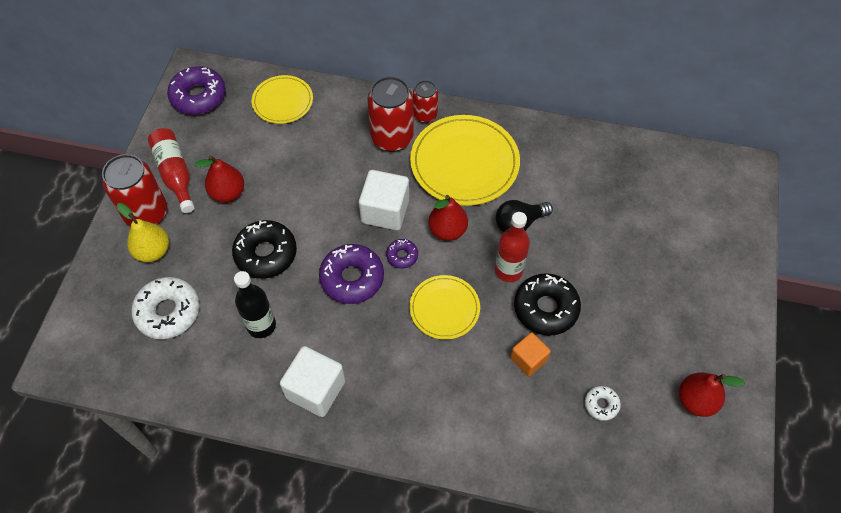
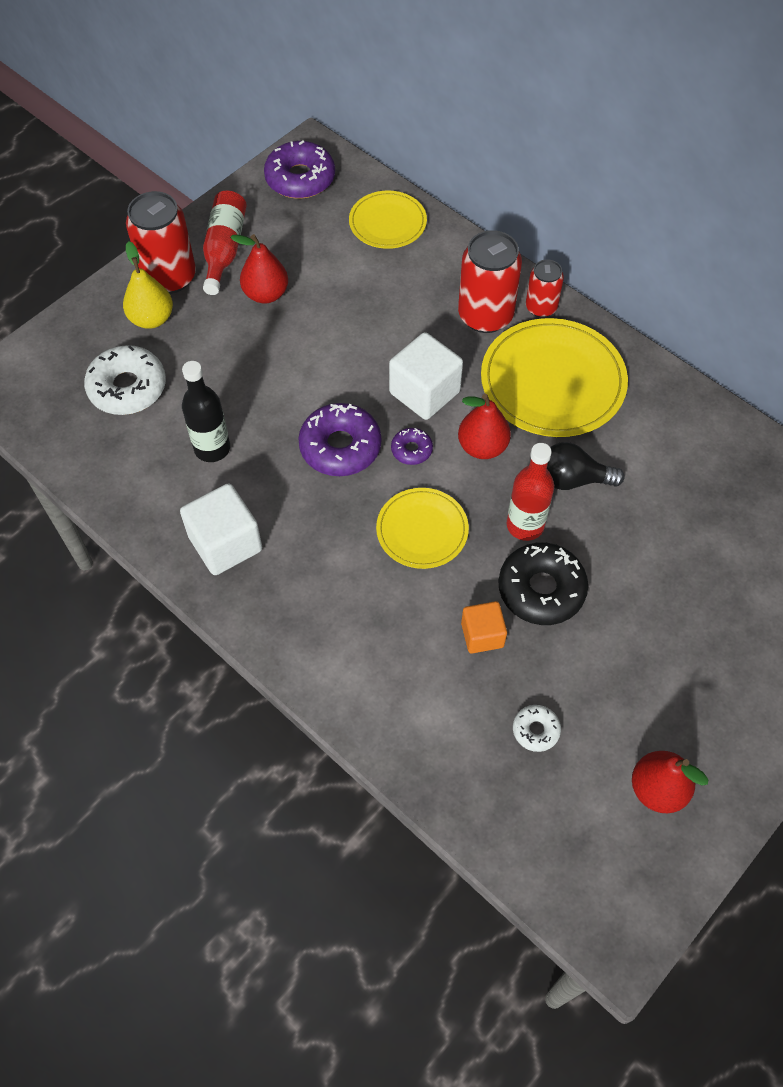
camera: 30 degrees right, 0 degrees up
(266, 254) = (265, 376): black donut -> none

